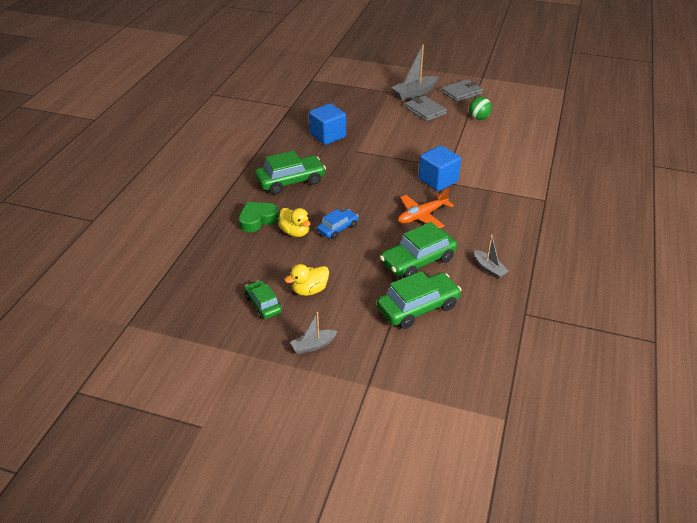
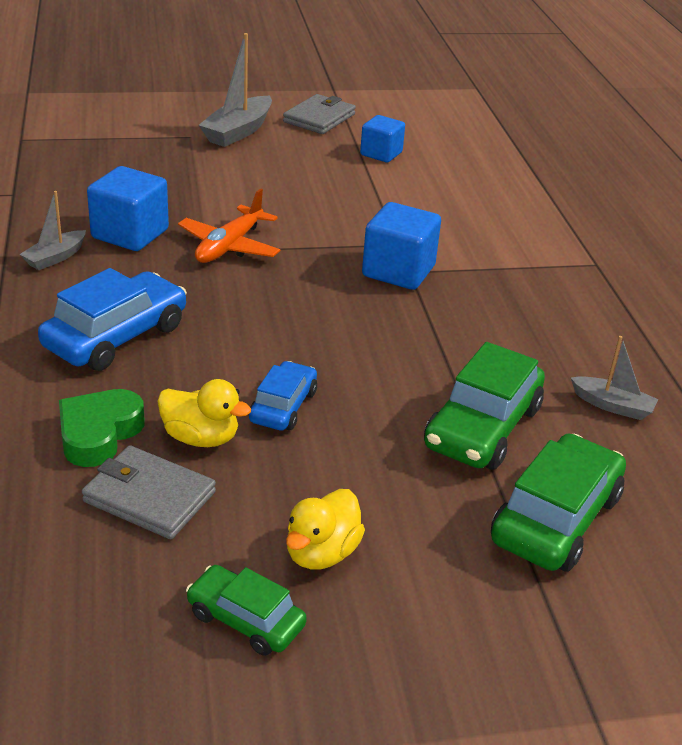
camera: 30 degrees left, 5 degrees down
(290, 181) = (116, 336): green car -> blue car
(313, 345) = (422, 675): grey boat -> grey boat (55, 257)
(422, 216) = (422, 341): orange plane -> orange plane (229, 246)
(425, 110) = (280, 157): grey wallet -> grey wallet (149, 497)
(478, 118) = (381, 154): green ball -> blue cube

